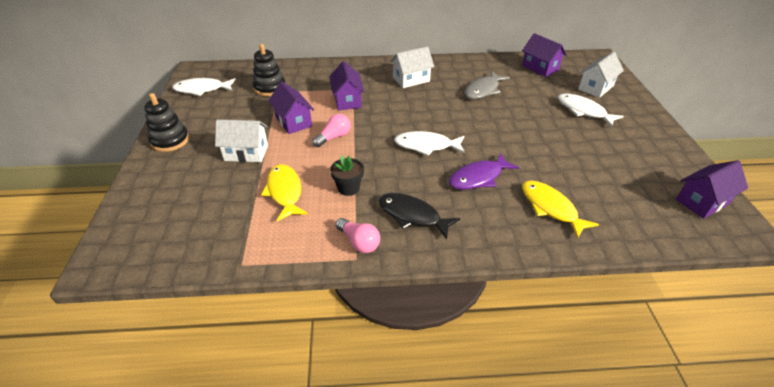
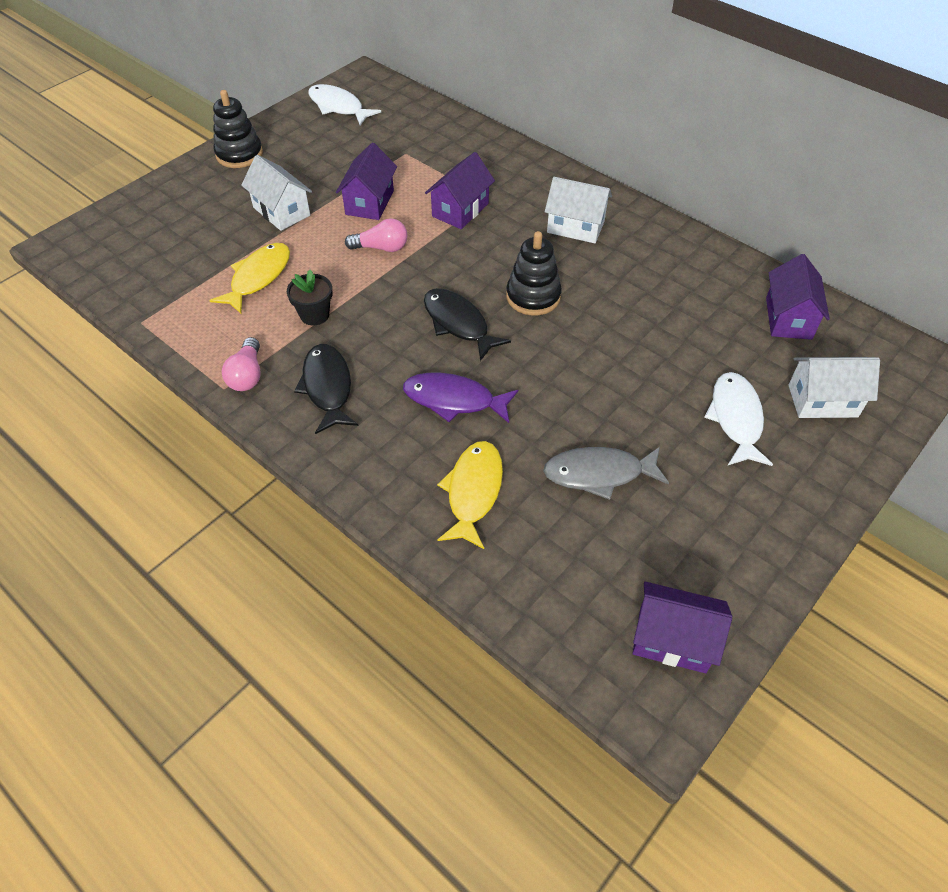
camera: 45 degrees right, 10 degrees up
(270, 88) = (403, 144): black stacking toy -> black stacking toy (533, 296)
(426, 146) = (458, 323): white fish -> black fish
(483, 90) = (645, 299): grey fish -> grey fish (599, 474)

